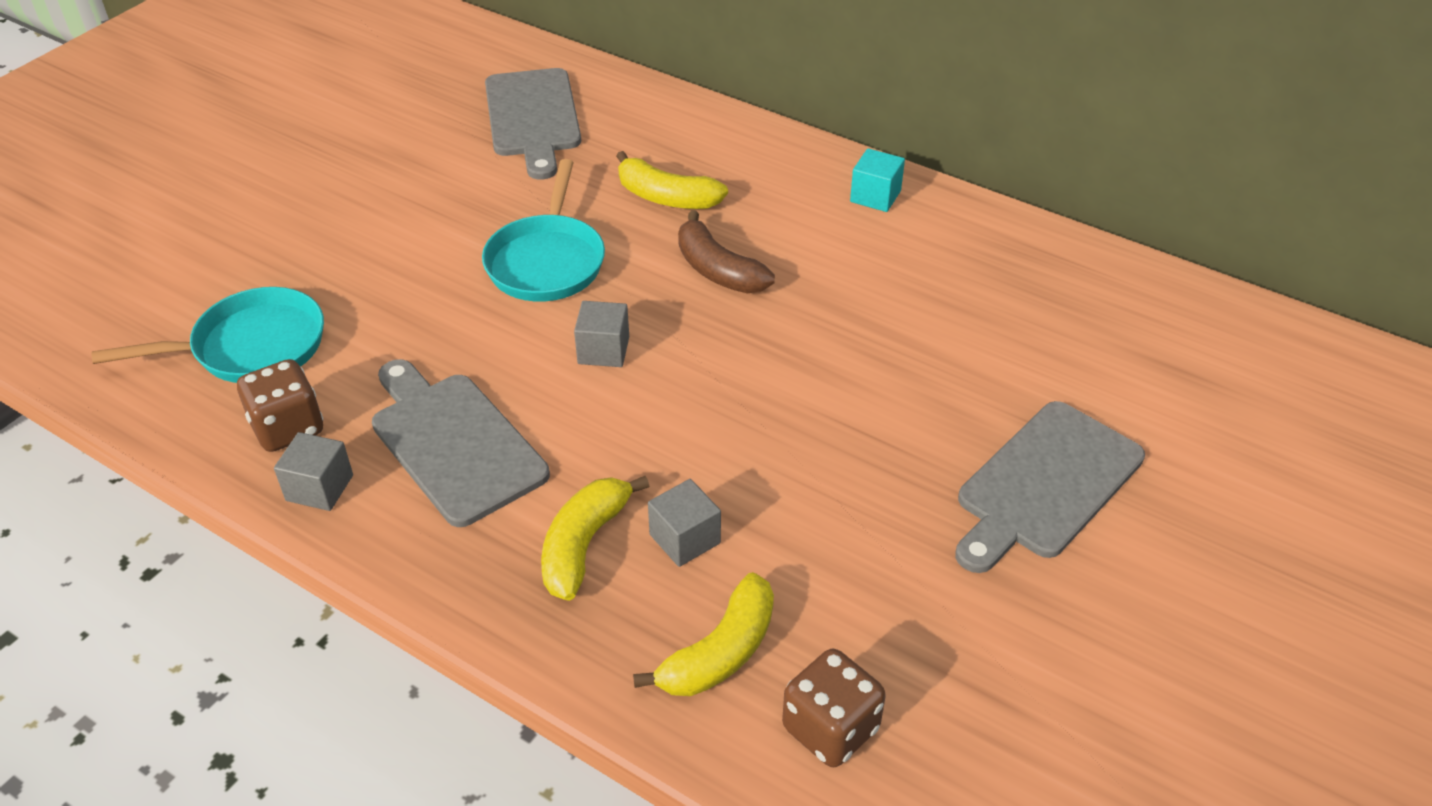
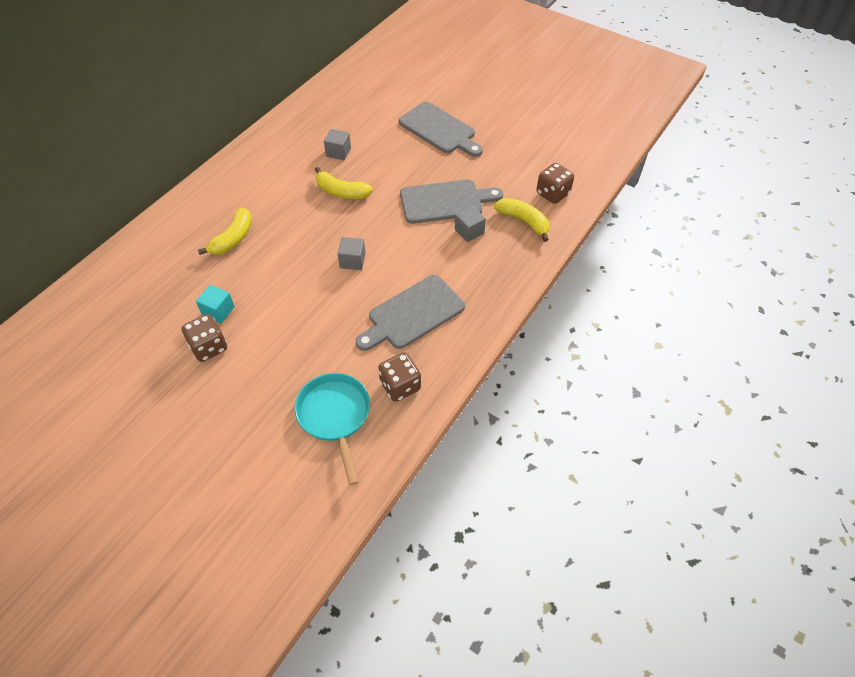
camera: 90 degrees left, 10 degrees up
(319, 488) = (441, 365): grey cube -> grey cube (338, 152)
(427, 198) = (209, 347): none -> brown dice
(533, 118) = (136, 301): grey cutting board -> grey cutting board (445, 201)
(547, 261) = (279, 286): turquoise pan -> none
(584, 544) = (473, 263): yellow banana -> yellow banana (341, 192)
(718, 270) = (298, 219): brown banana -> none
(875, 196) = (250, 161): turquoise cube -> turquoise cube (218, 311)

